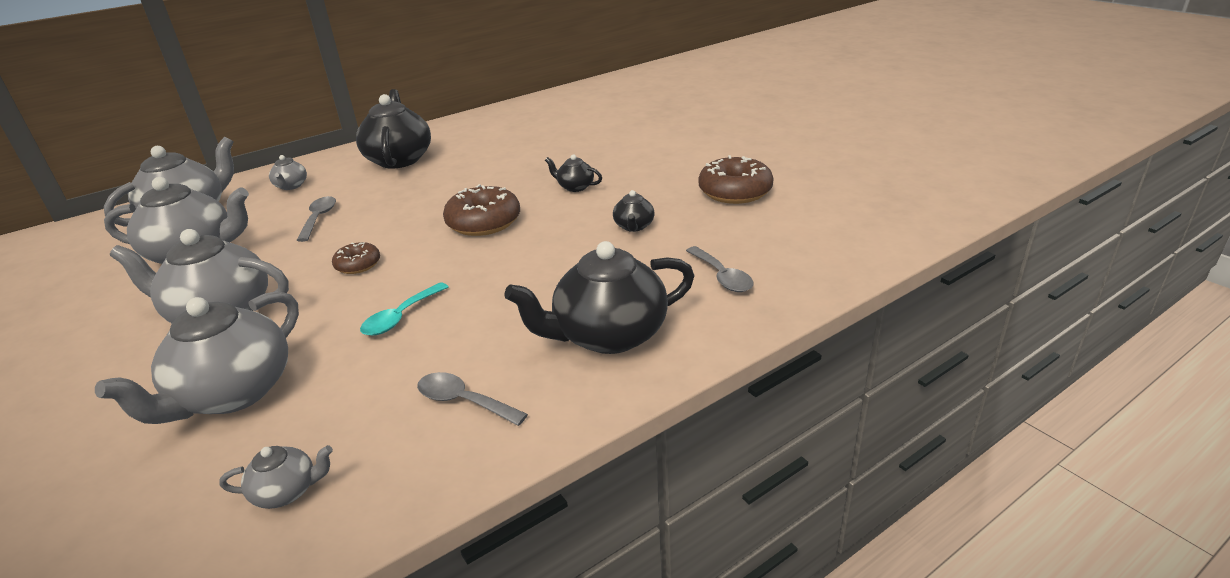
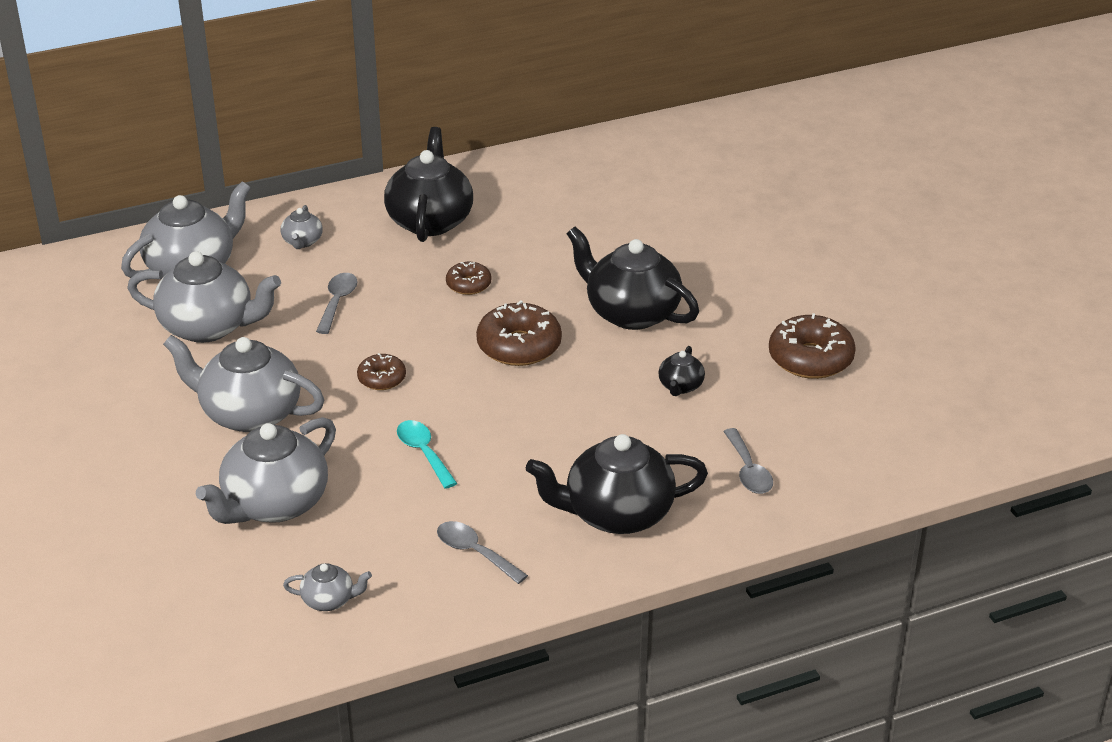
camera: 10 degrees right, 5 degrees up
(401, 317) = (424, 453): turquoise spoon -> turquoise spoon turned 105 degrees clockwise
(434, 190) = (468, 284): none -> brown donut
(575, 187) = (631, 313): black teapot -> black teapot, size x2.15

